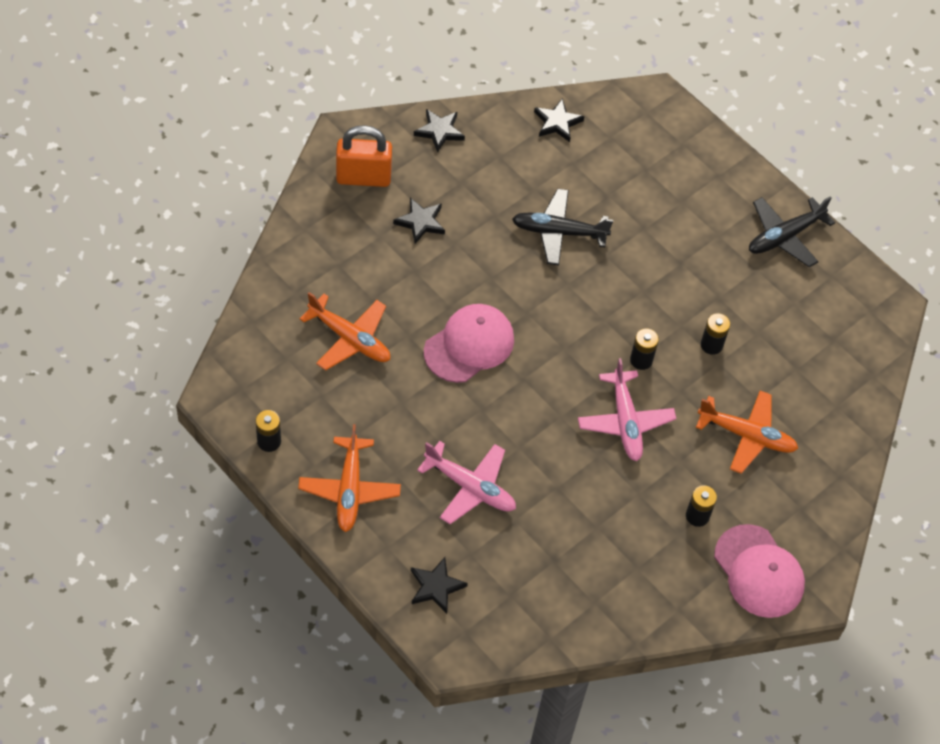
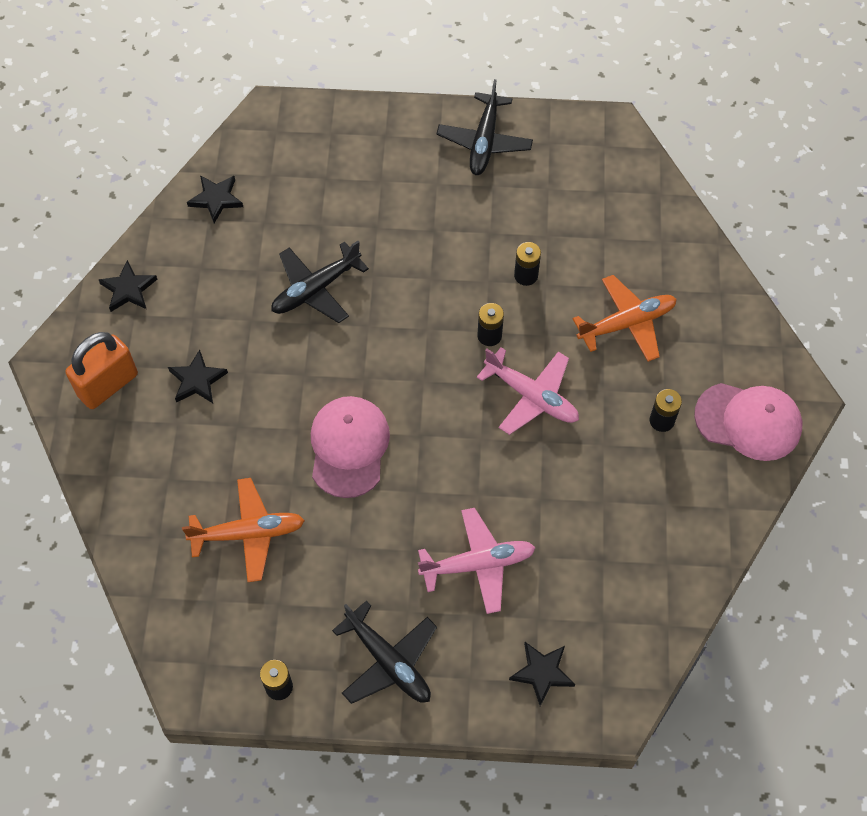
camera: 40 degrees left, 5 degrees up
(349, 490) = (388, 661): orange plane -> black plane

